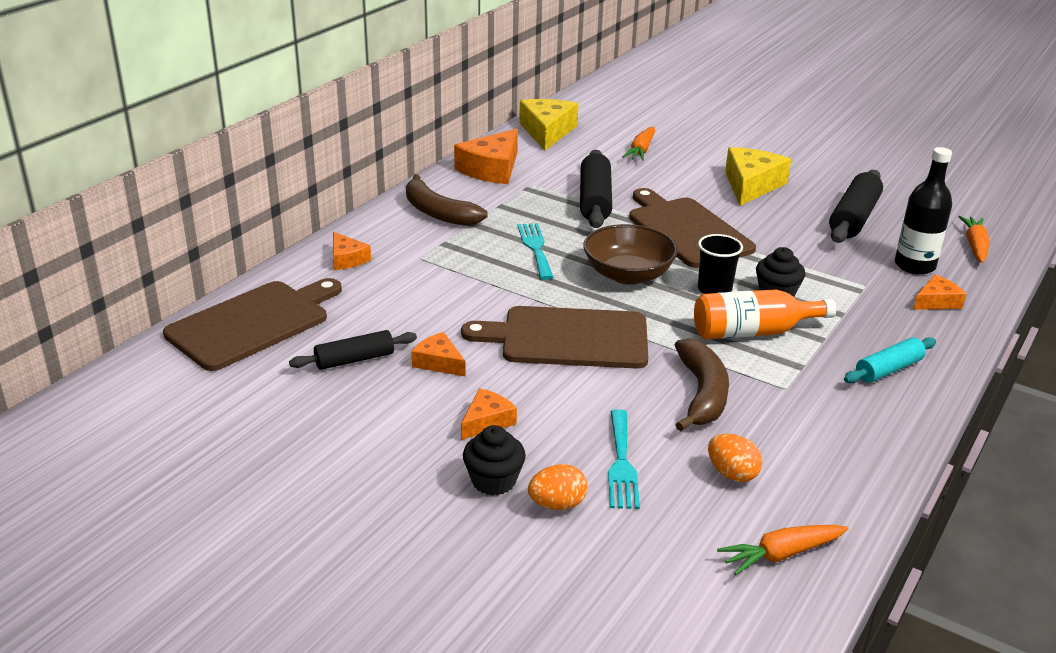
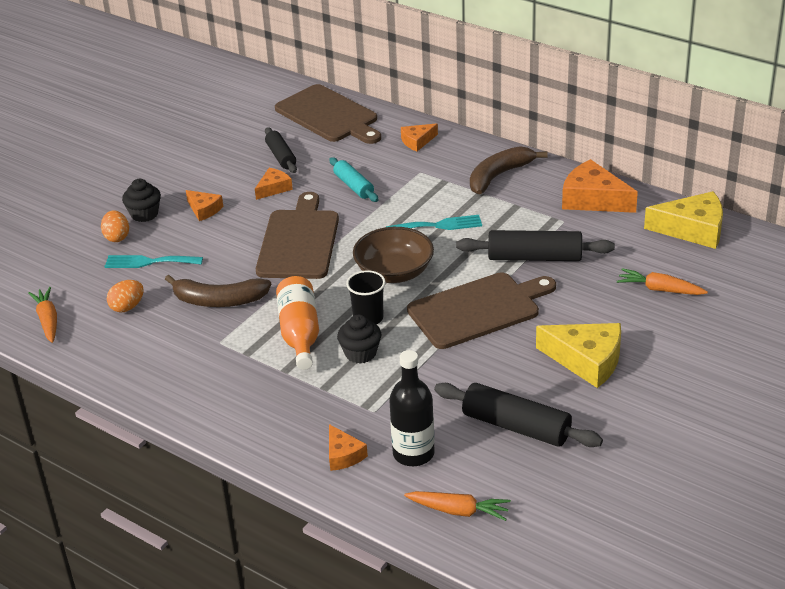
camera: 95 degrees right, 5 degrees up
(888, 369) = (236, 402): turquoise rolling pin -> turquoise rolling pin (354, 186)

